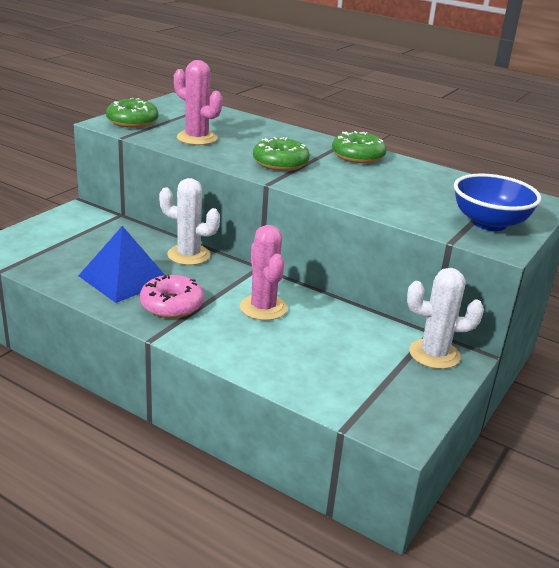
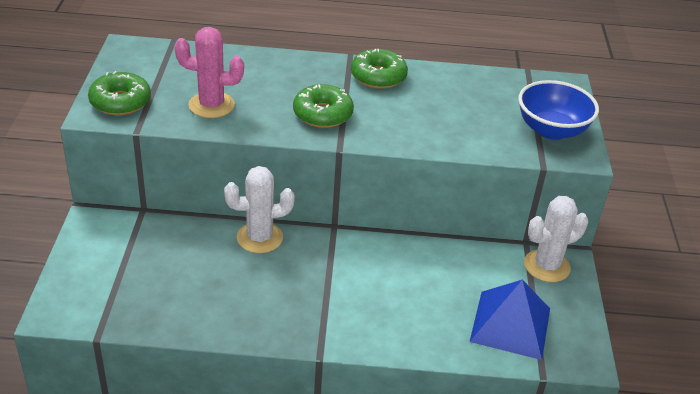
camera: 30 degrees left, 10 degrees up
(124, 278) = (228, 294): blue pyramid -> blue pyramid (510, 324)
(172, 305) = (301, 307): pink donut -> none
(263, 308) = (380, 275): pink cactus -> none

